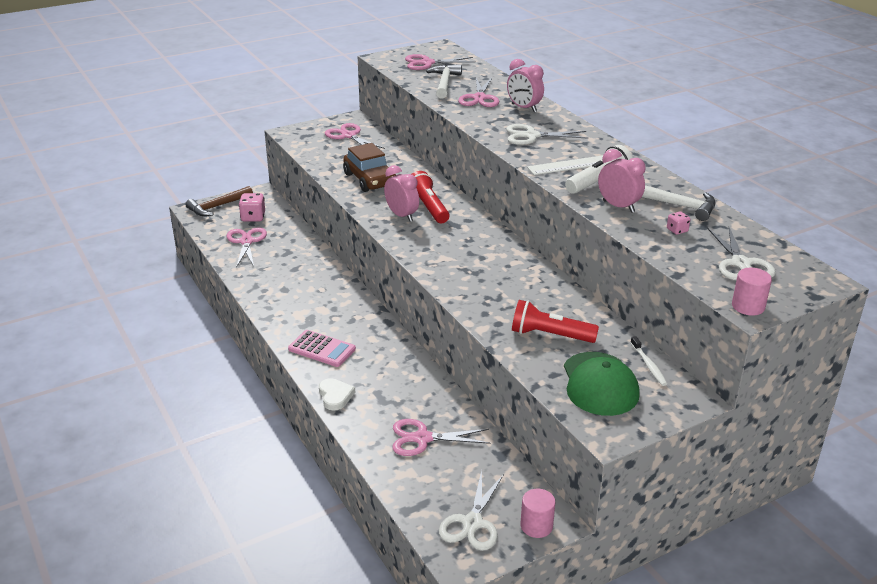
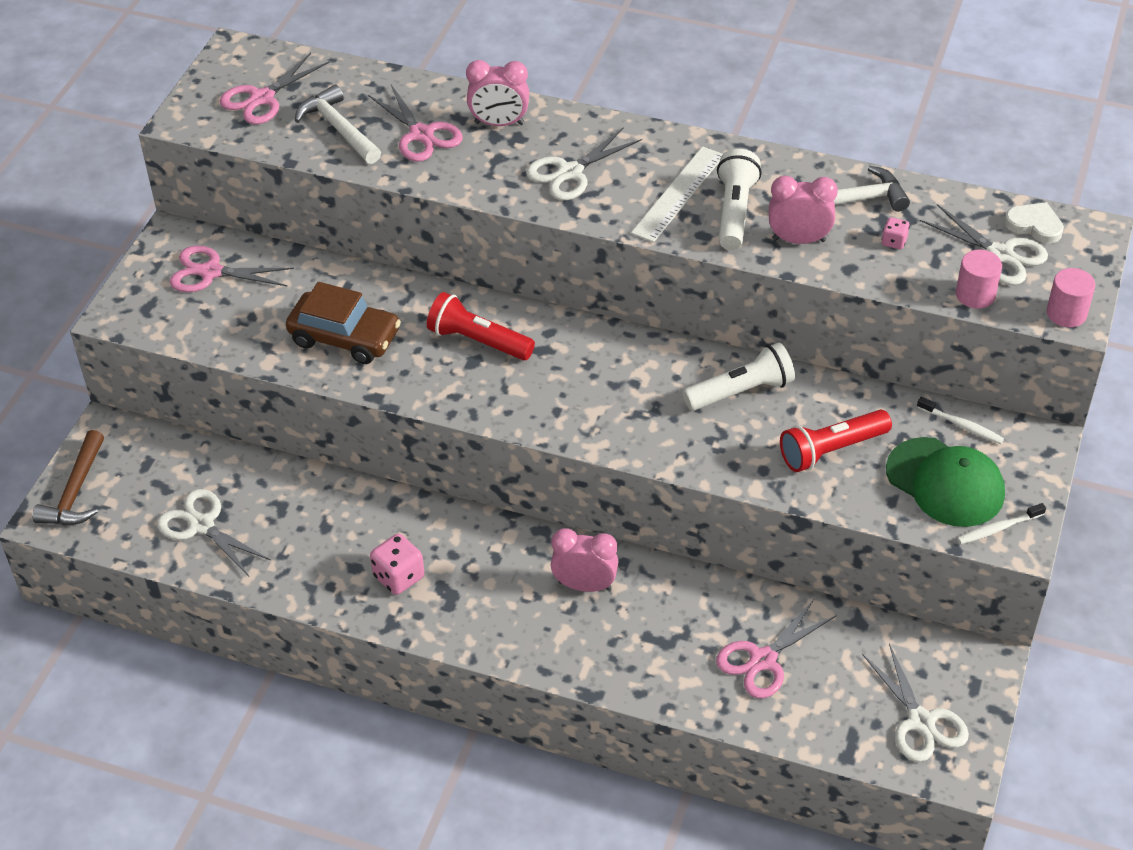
camera: 40 degrees left, 15 degrees up
(246, 242) = (201, 525): pink scissors -> white scissors
(253, 217) = (154, 478): pink dice -> pink dice (399, 577)
(322, 349) = (514, 623): pink calculator -> none
(335, 396) = (609, 674): white heart -> white heart (1034, 225)
(402, 216) = (463, 375): pink clock -> pink clock (584, 585)
(534, 287) = (741, 391): none -> white flashlight
(536, 526) = (977, 679): pink cylinder -> pink cylinder (975, 295)
(603, 422) = (998, 528): none -> white toothbrush

